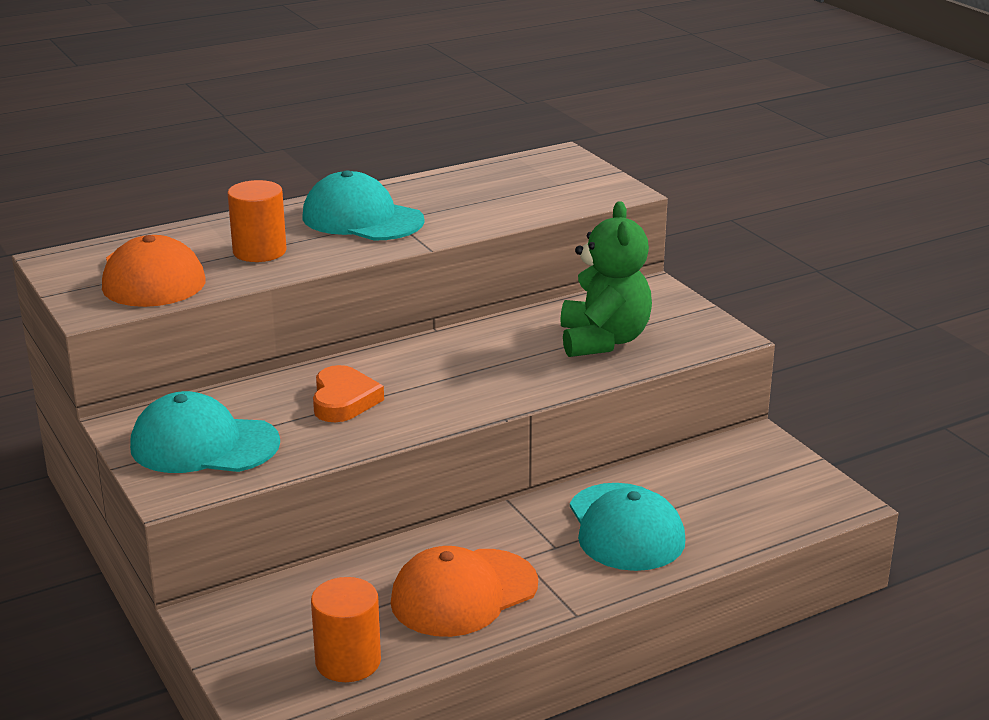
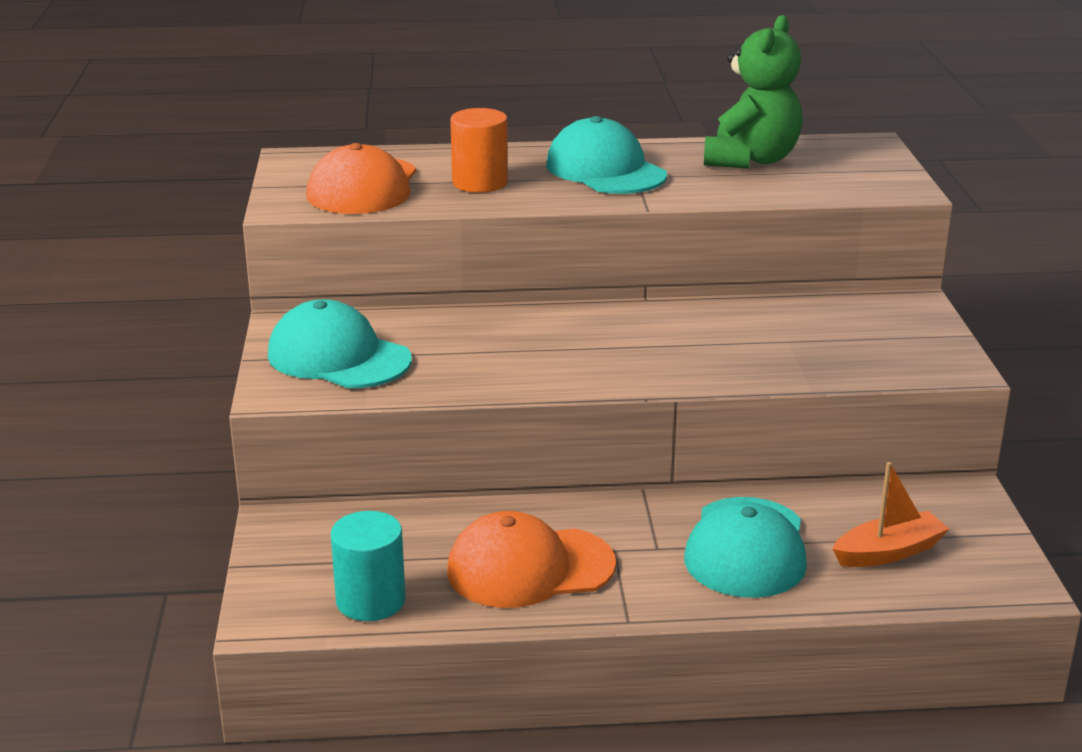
camera: 25 degrees right, 0 degrees up
(343, 400) = (500, 346): orange heart -> none
(348, 661) = (370, 601): orange cylinder -> turquoise cylinder
(603, 340) = (813, 345): green teddy bear -> green teddy bear (751, 160)
(733, 501) = (888, 552): none -> orange boat

